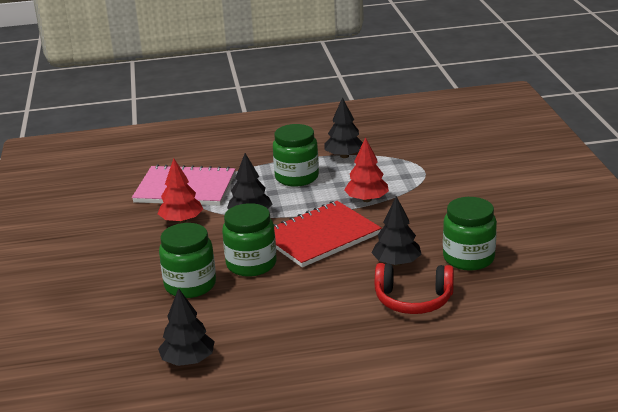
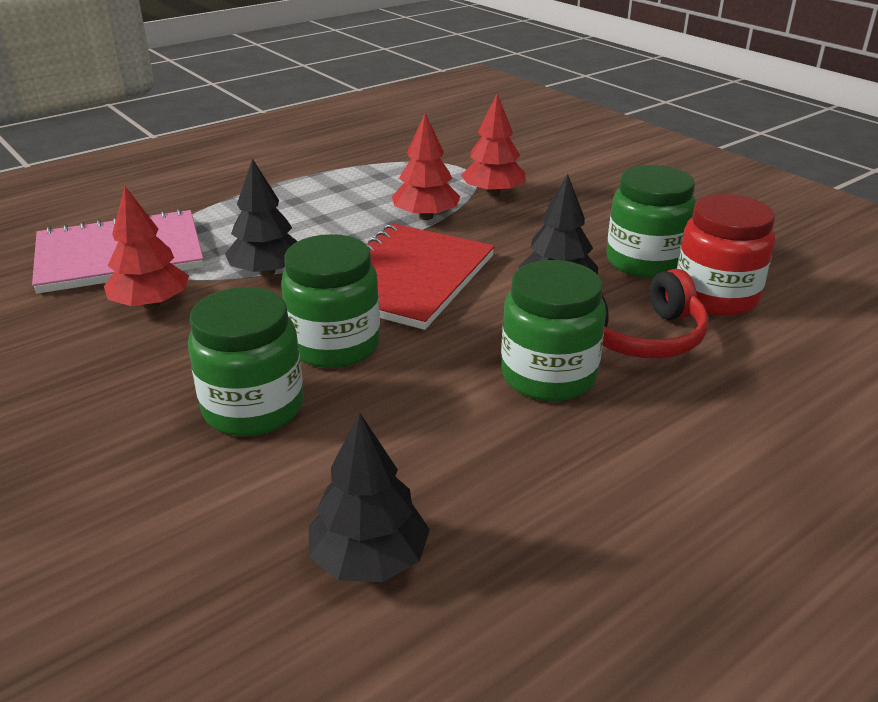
camera: 30 degrees left, 5 degrees up
(297, 177) = (294, 207): green jar -> green jar (548, 376)
(344, 156) = (339, 170): black tree -> none
(423, 192) = (493, 193): none -> red tree
(486, 289) = (715, 297): none -> red jar

